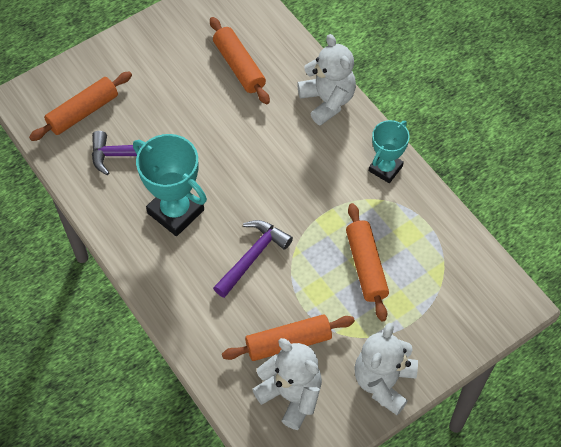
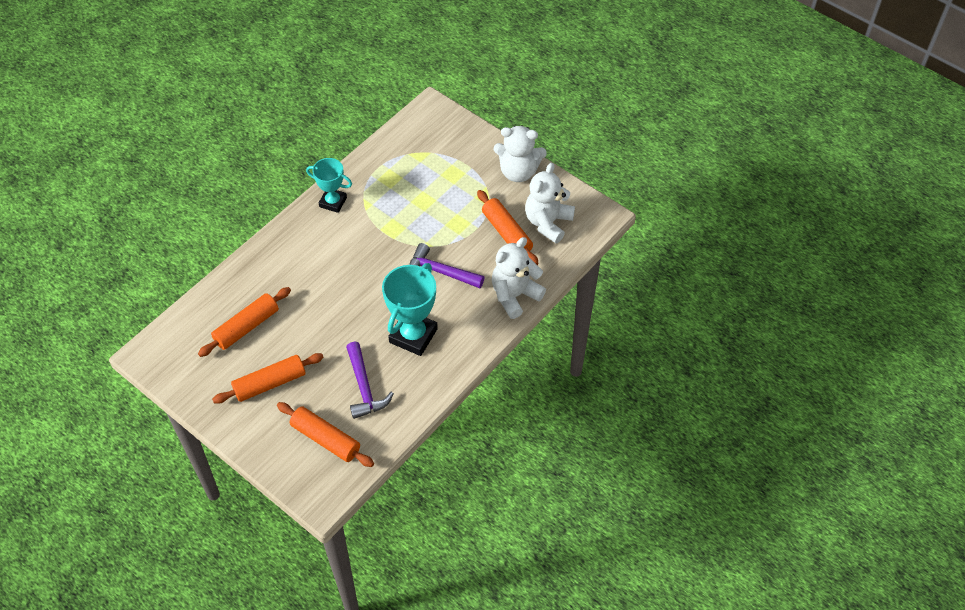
camera: 105 degrees left, 5 degrees down
(327, 101) = (272, 253): white teddy bear -> white teddy bear (514, 295)
(366, 266) = (427, 198): orange rolling pin -> orange rolling pin (270, 383)

